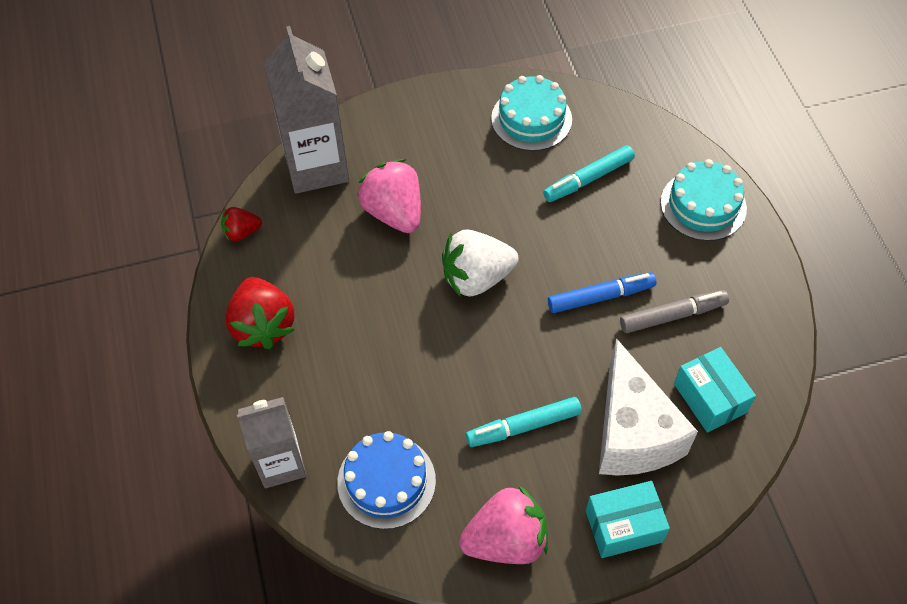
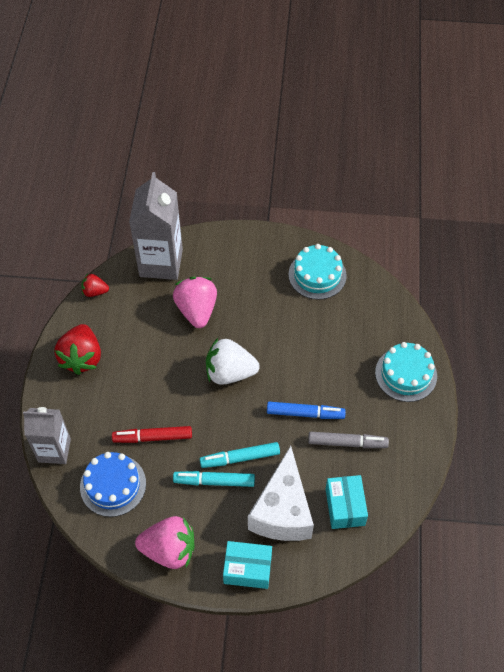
camera: 20 degrees right, 0 degrees up
(412, 398) = (153, 437): none -> red marker
(588, 179) = (336, 329): turquoise marker -> turquoise marker (240, 458)

